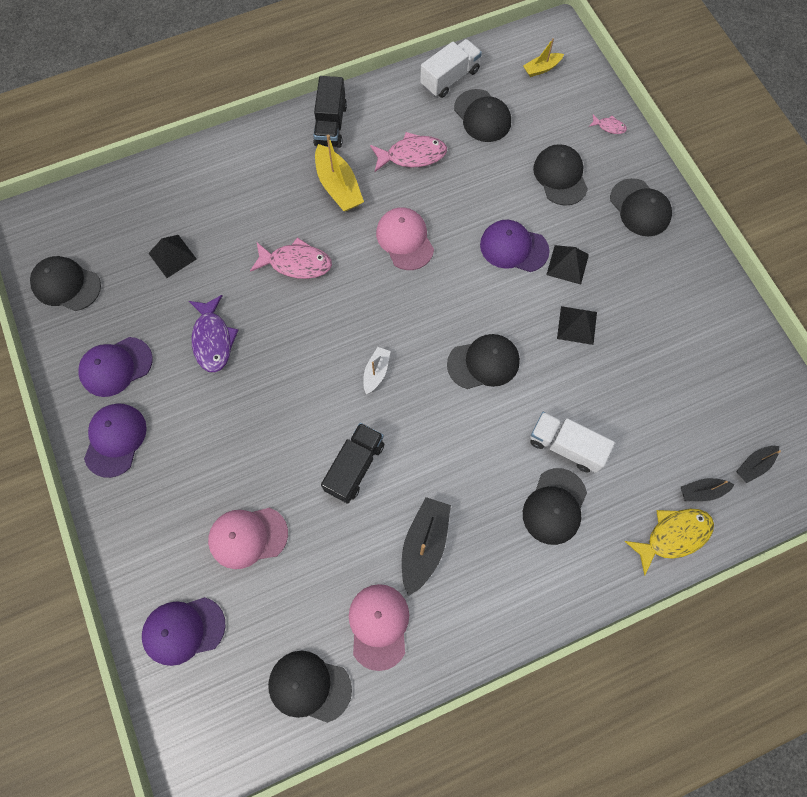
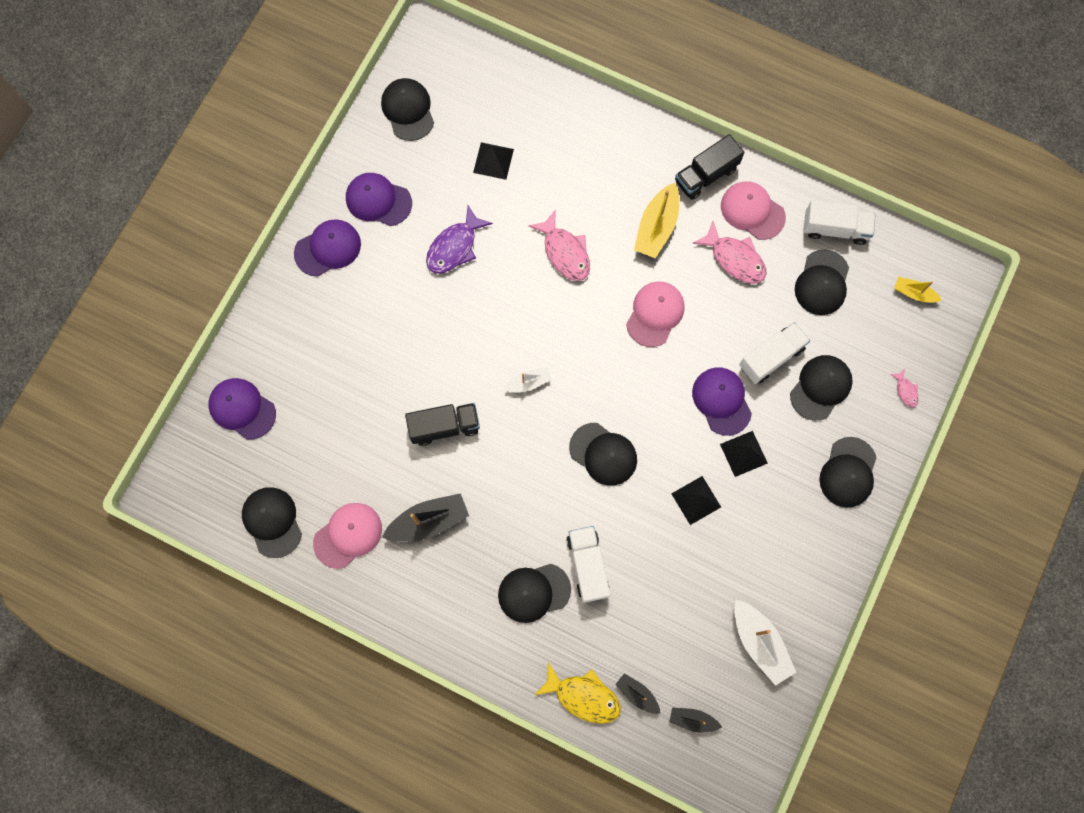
camera: 50 degrees right, 5 degrees up
(248, 537) = (335, 396): pink cap -> pink cap (752, 211)
(509, 190) = (771, 357): none -> white truck
(726, 368) = (759, 643): none -> white boat

